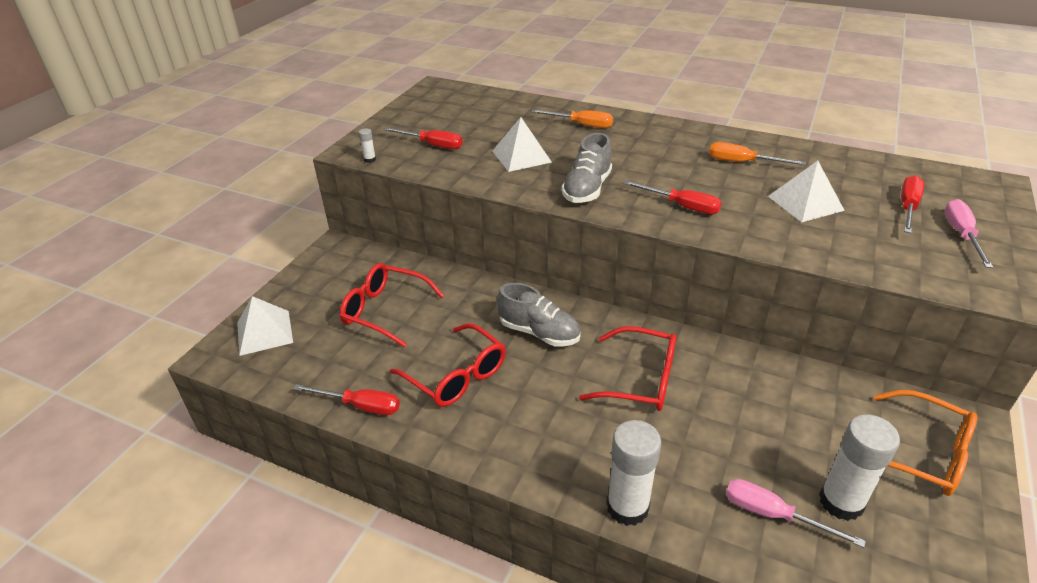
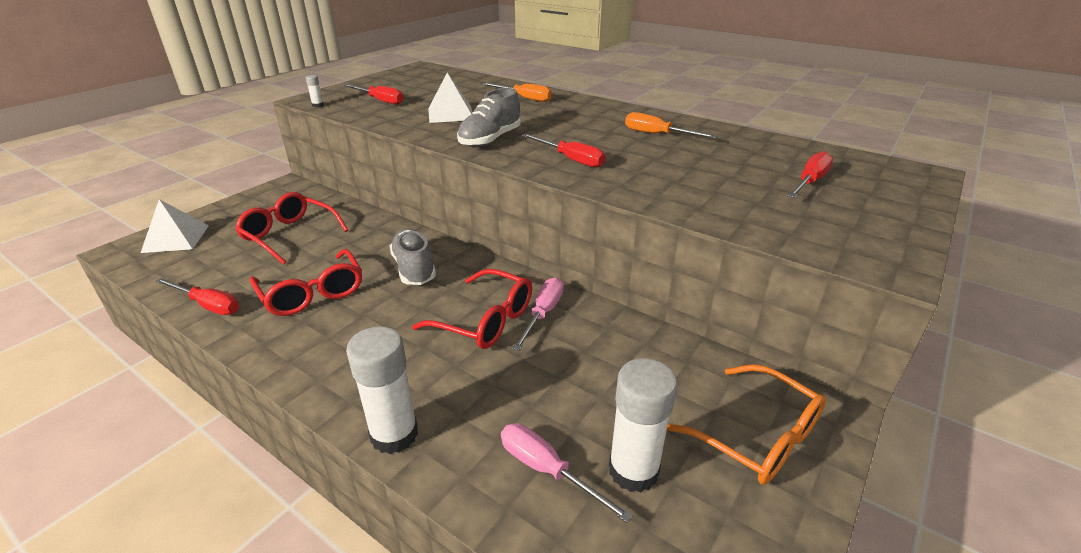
camera: 10 degrees right, 5 degrees down
(539, 332) = (414, 269): grey shoe -> grey shoe turned 150 degrees counterclockwise
(805, 203) = (699, 169): white pyramid -> none
(961, 235) = (857, 209): pink screwdriver -> pink screwdriver (543, 313)

